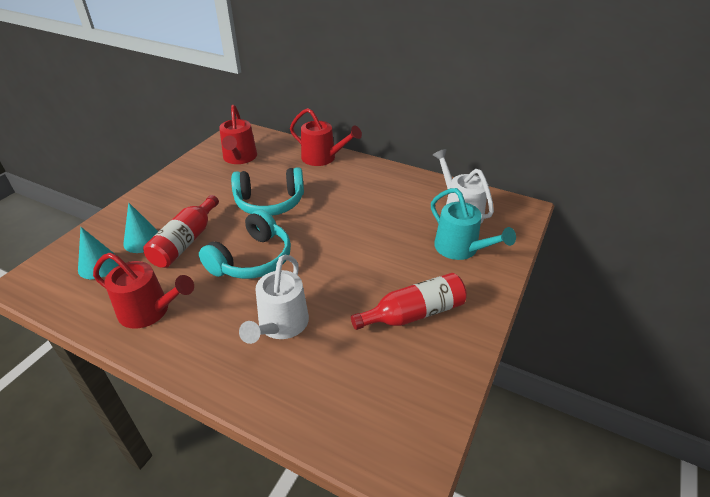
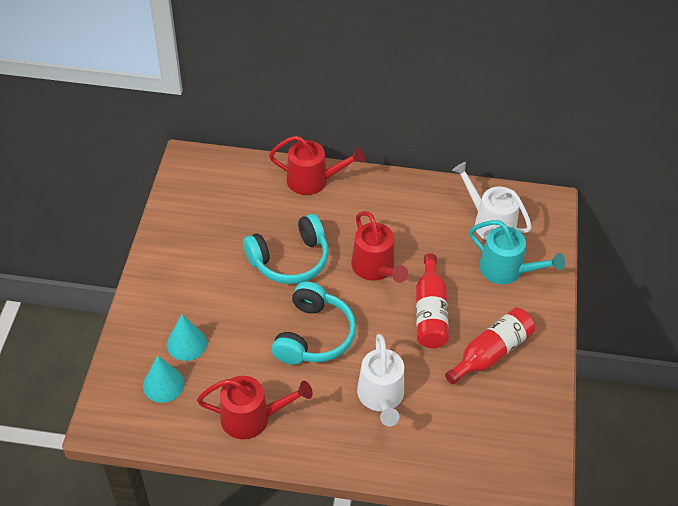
camera: 20 degrees left, 10 degrees up
(186, 241) = (233, 333): red bottle -> red bottle (430, 312)
(239, 158) = (217, 203): red watering can -> red watering can (375, 268)

